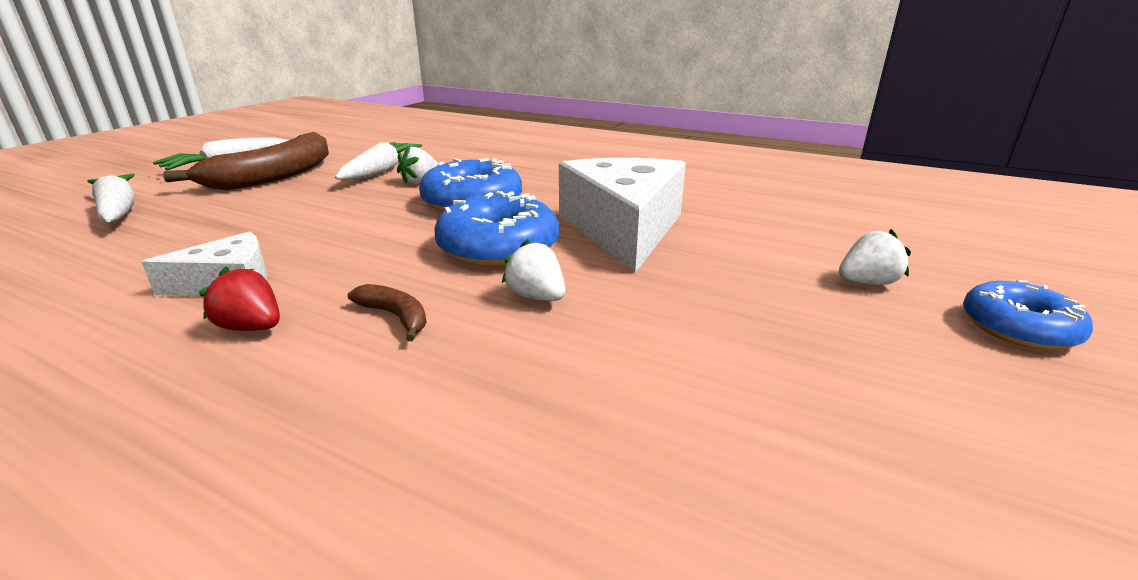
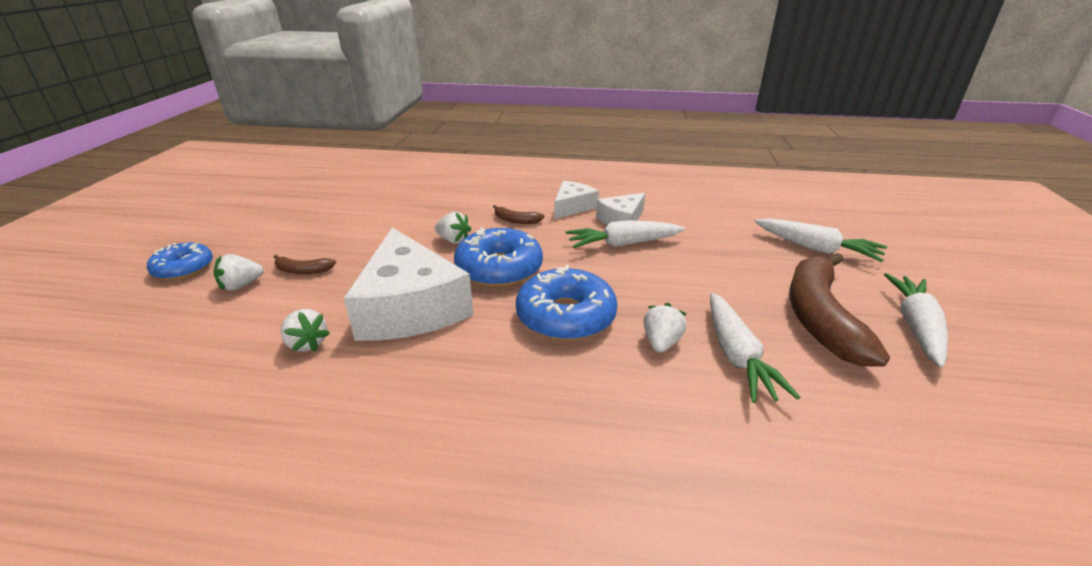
camera: 160 degrees right, 5 degrees up
(252, 327) = (572, 207): red strawberry -> white cheese
(303, 249) = (623, 244): none -> white carrot
(727, 218) = (307, 344): none -> white strawberry
(786, 289) = (302, 271): none -> brown banana

